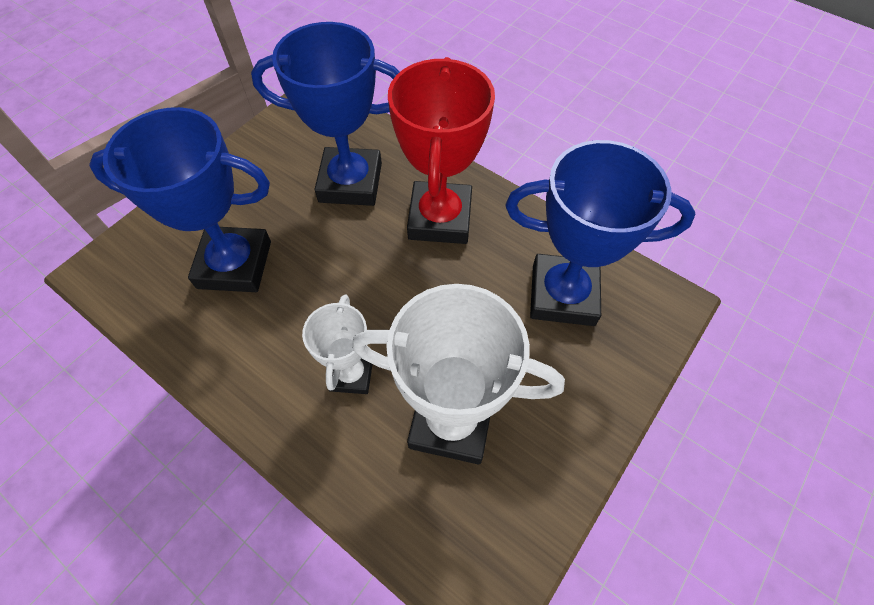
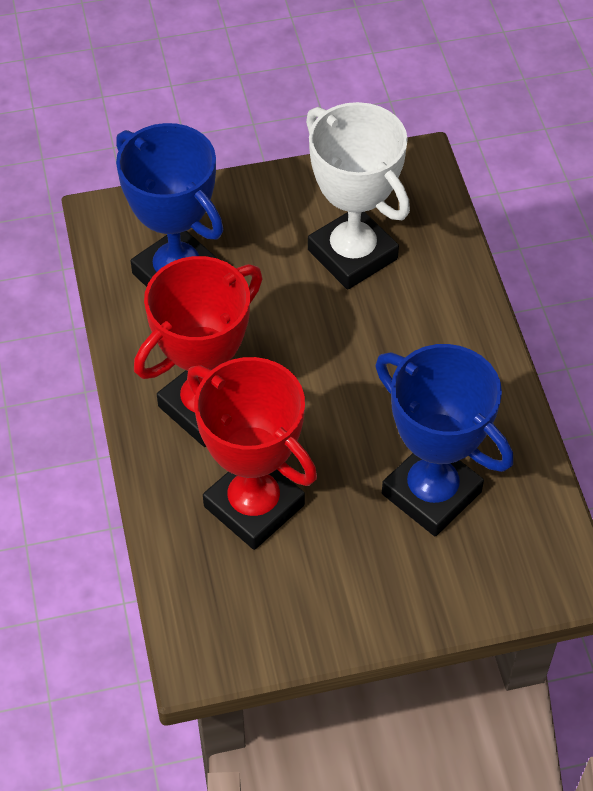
camera: 140 degrees left, 5 degrees down
(350, 183) = (254, 505): blue trophy -> red trophy
(351, 374) = (399, 331): white trophy -> none

